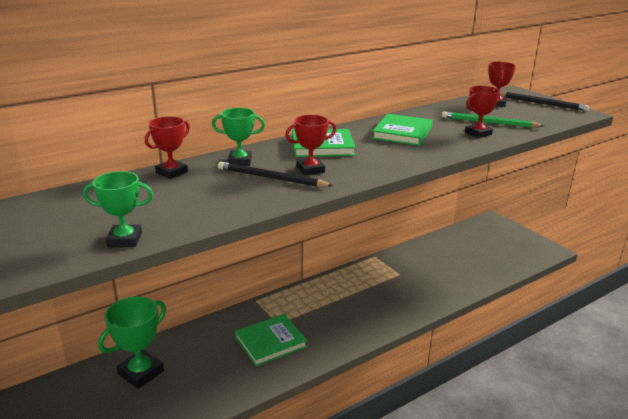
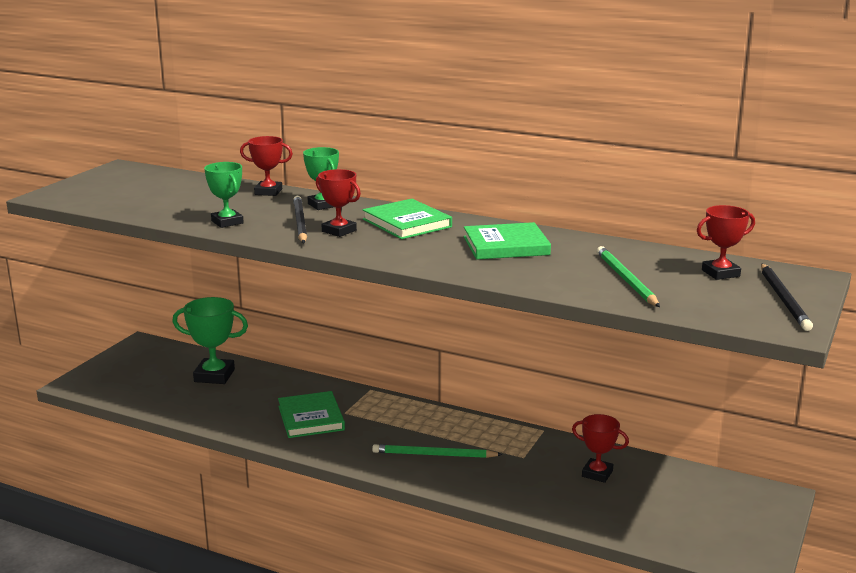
camera: 60 degrees right, 5 degrees down
(125, 240) = (136, 210): green trophy -> green trophy (227, 222)
(270, 342) = (311, 418): green book -> green book turned 45 degrees clockwise
(371, 305) = (434, 455): none -> green pencil
(478, 133) = (570, 279): red trophy -> red trophy (597, 474)

